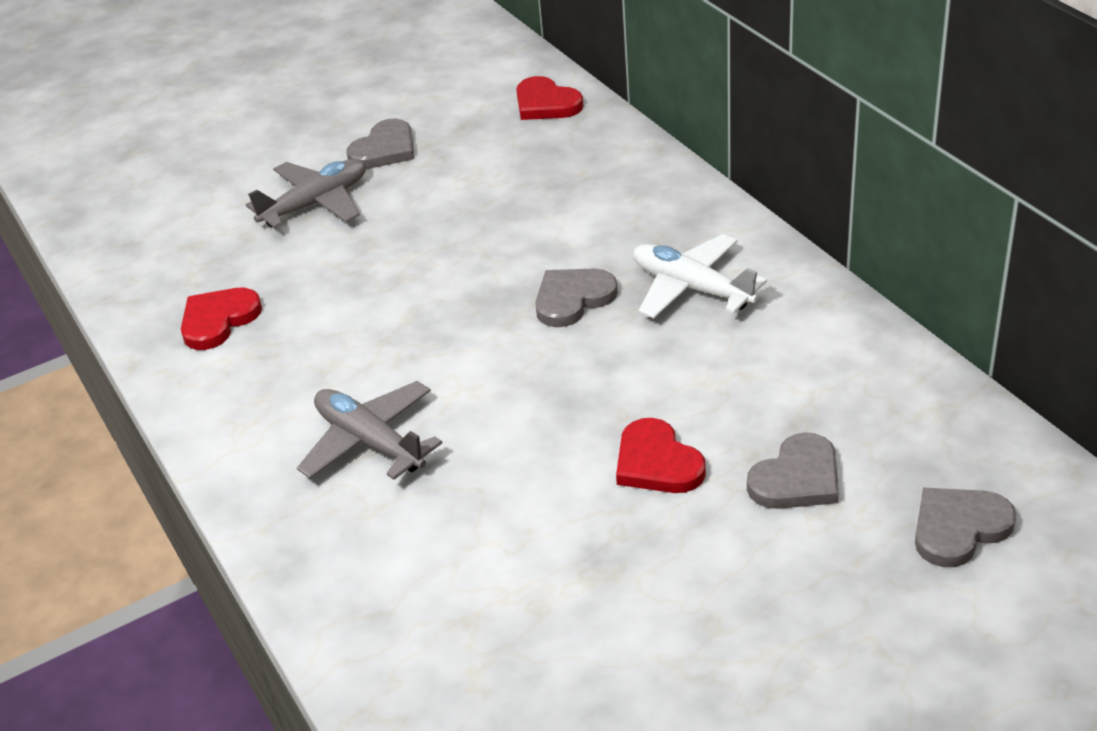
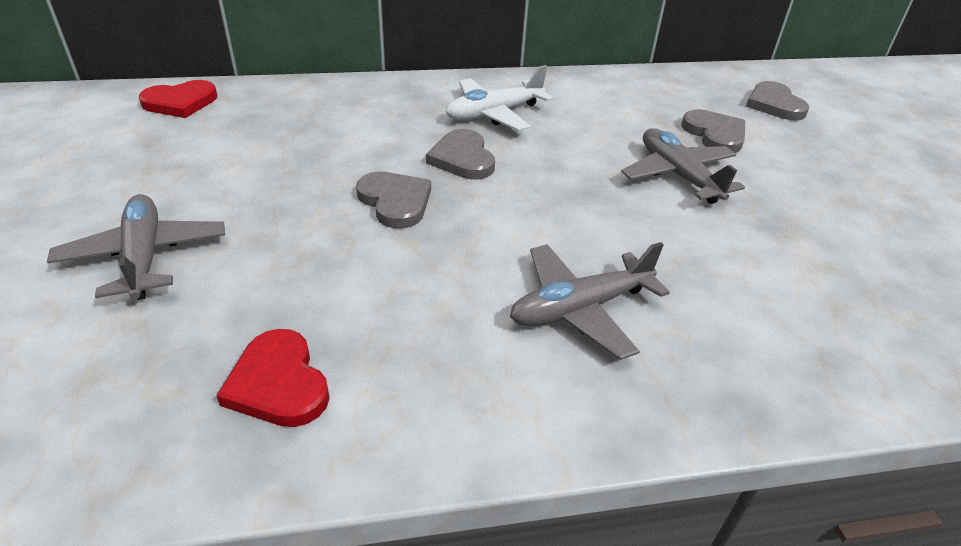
camera: 75 degrees left, 0 degrees up
(384, 149) = (114, 192): grey heart -> grey heart (395, 202)
(657, 462) = (678, 175): red heart -> grey plane

